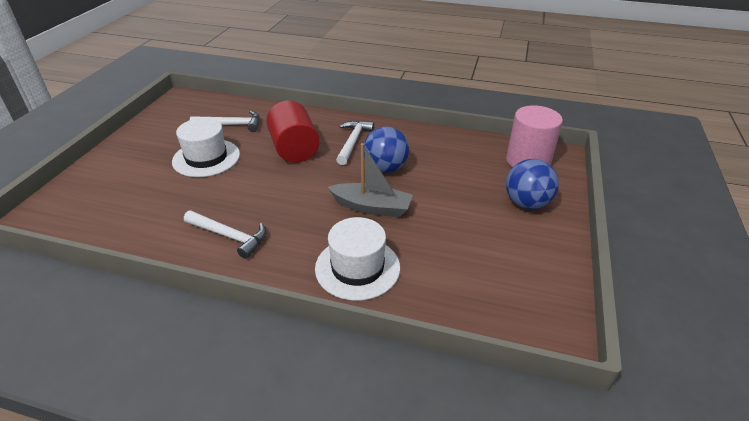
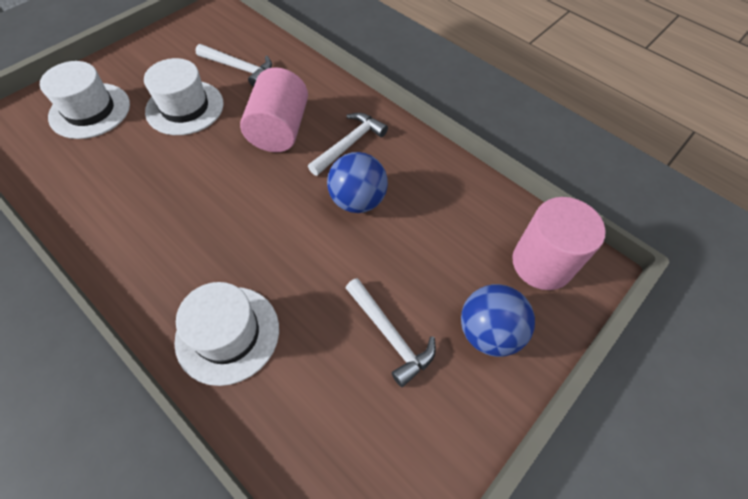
camera: 25 degrees right, 20 degrees up
(122, 182) = (90, 110): none -> white hat
(229, 236) = (137, 228): white hammer -> white hammer (390, 335)
(294, 149) = (279, 130): red cylinder -> pink cylinder
(371, 207) = (302, 253): grey boat -> none

